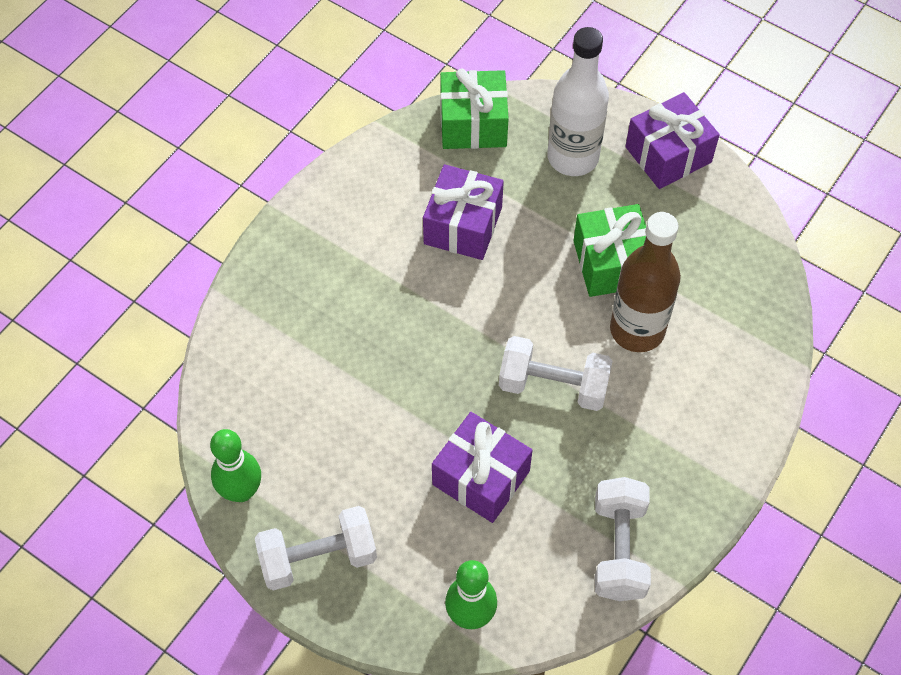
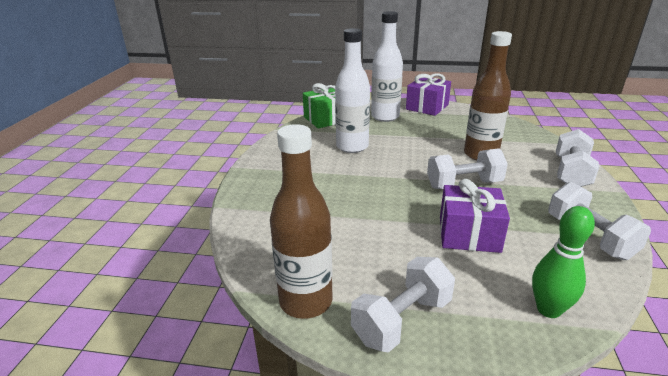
camera: 25 degrees left, 30 degrees down
(241, 491) = (306, 301): green bowling pin -> brown bottle
(463, 225) = (352, 147): purple gift -> white bottle
(611, 263) = (441, 139): green gift -> none
(726, 430) = (571, 173): none -> white dumbbell

